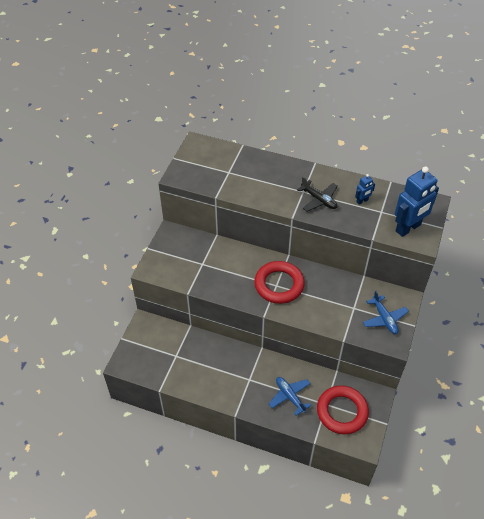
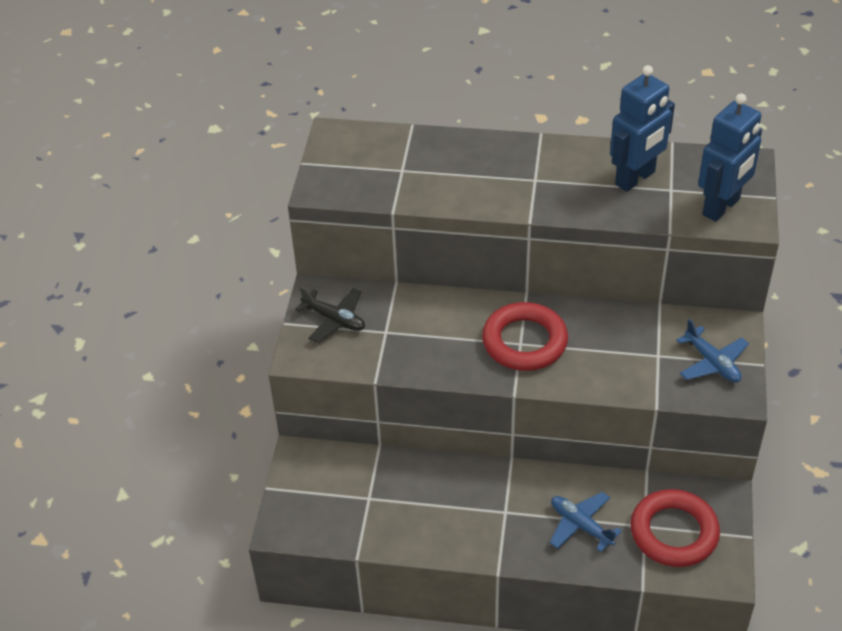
camera: 10 degrees left, 5 degrees down
(319, 200) = (564, 188): black plane -> black plane (334, 319)
(362, 201) = (635, 178): blue robot -> blue robot, size x2.18

